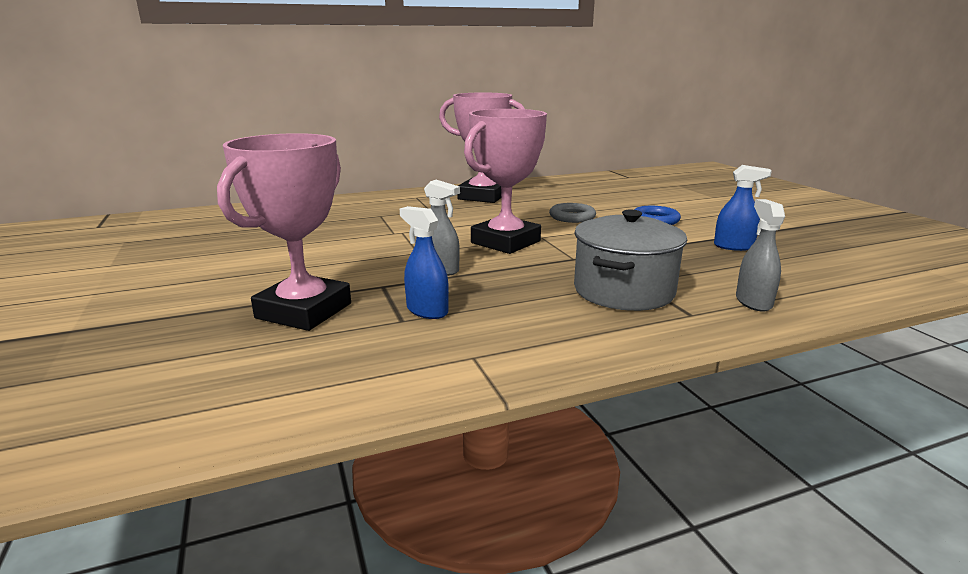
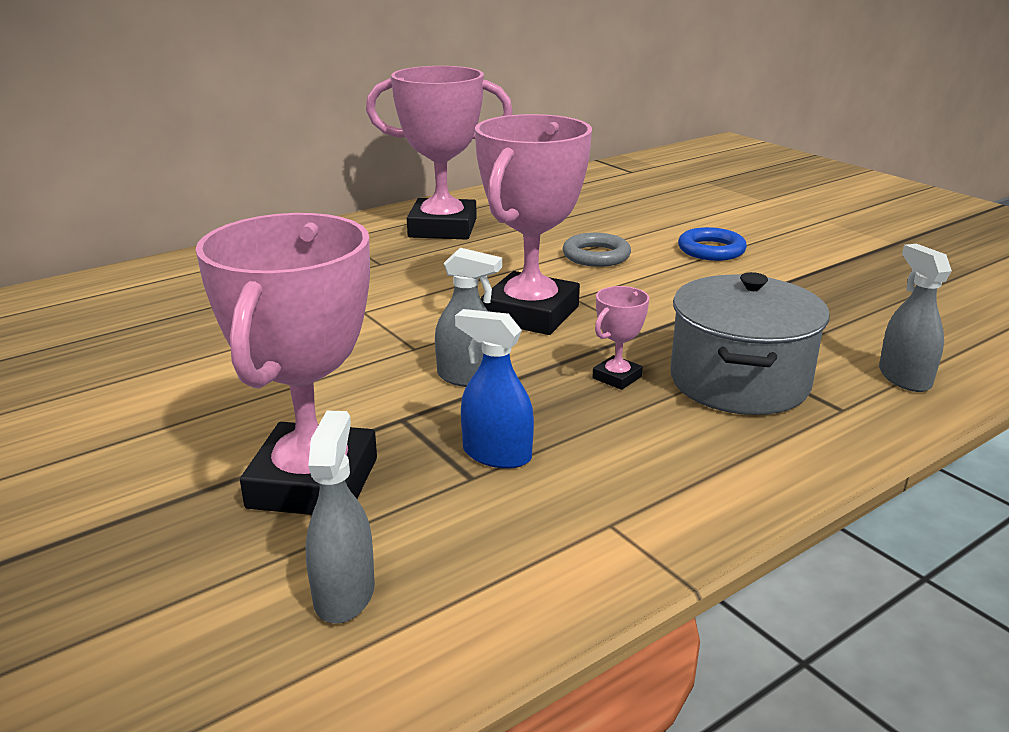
camera: 15 degrees left, 5 degrees up
(275, 369) = (344, 594): none -> grey spray bottle
(538, 280) = (617, 377): none -> pink trophy
(733, 246) = (834, 287): blue spray bottle -> none

